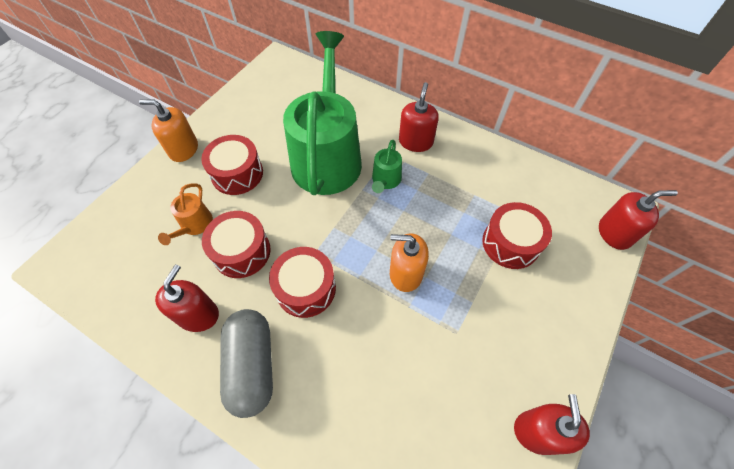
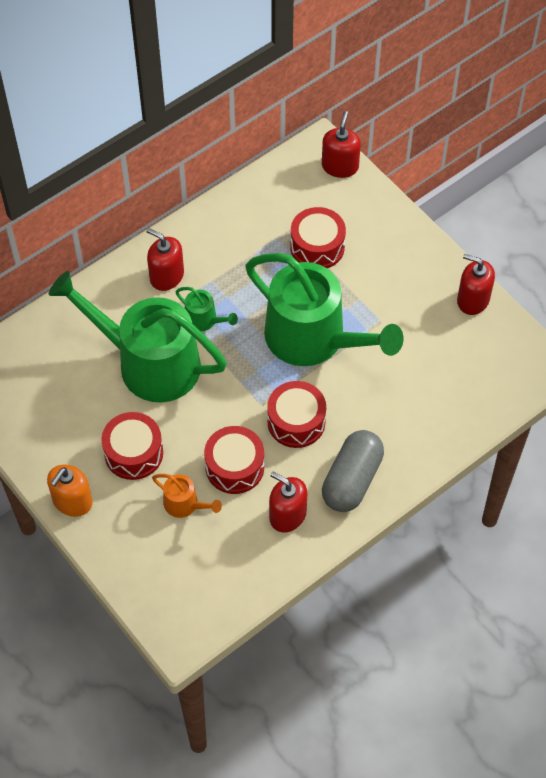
camera: 70 degrees left, 0 degrees up
(252, 365) = (352, 480): grey capsule -> grey capsule turned 75 degrees counterclockwise
(406, 273) = (313, 338): orange soap dispenser -> green watering can

